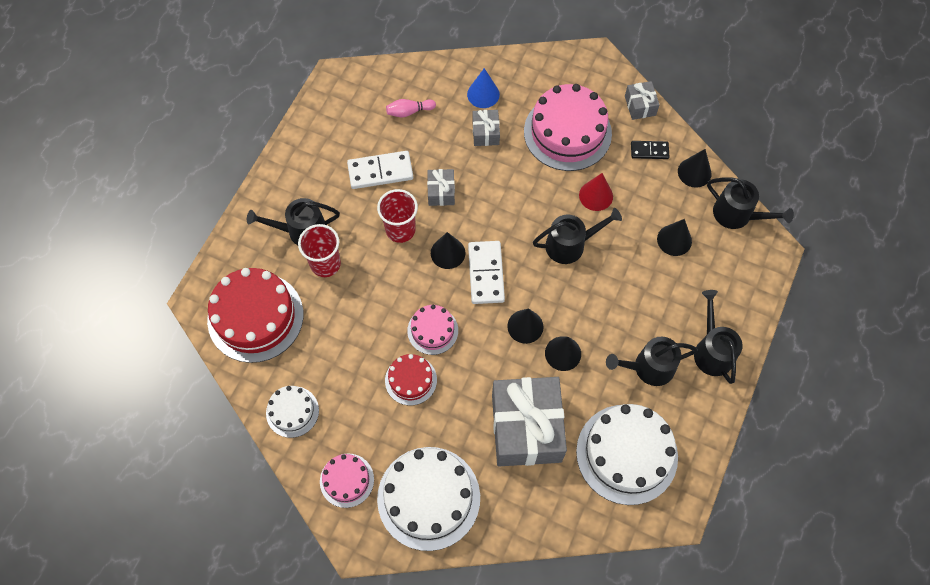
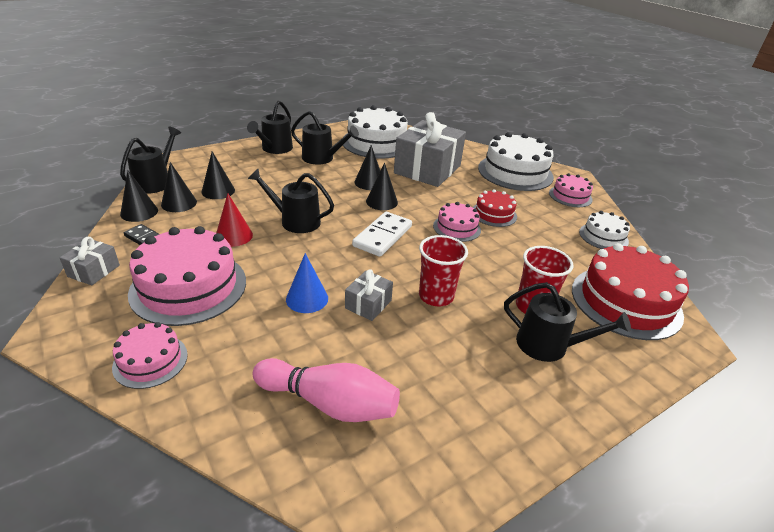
camera: 150 degrees left, 30 degrees down
(380, 171) = (420, 356): white domino -> none
(409, 111) = (329, 403): pink bowling pin -> pink bowling pin, size x1.90
(448, 253) = (403, 261): black cone -> black cone (179, 203)
(483, 94) = (220, 370): blue cone -> blue cone (307, 298)
(485, 133) = (266, 329): grey gift -> none
(525, 77) = (150, 361): none -> pink cake
(737, 214) = (155, 182): black watering can -> black watering can turned 45 degrees clockwise

